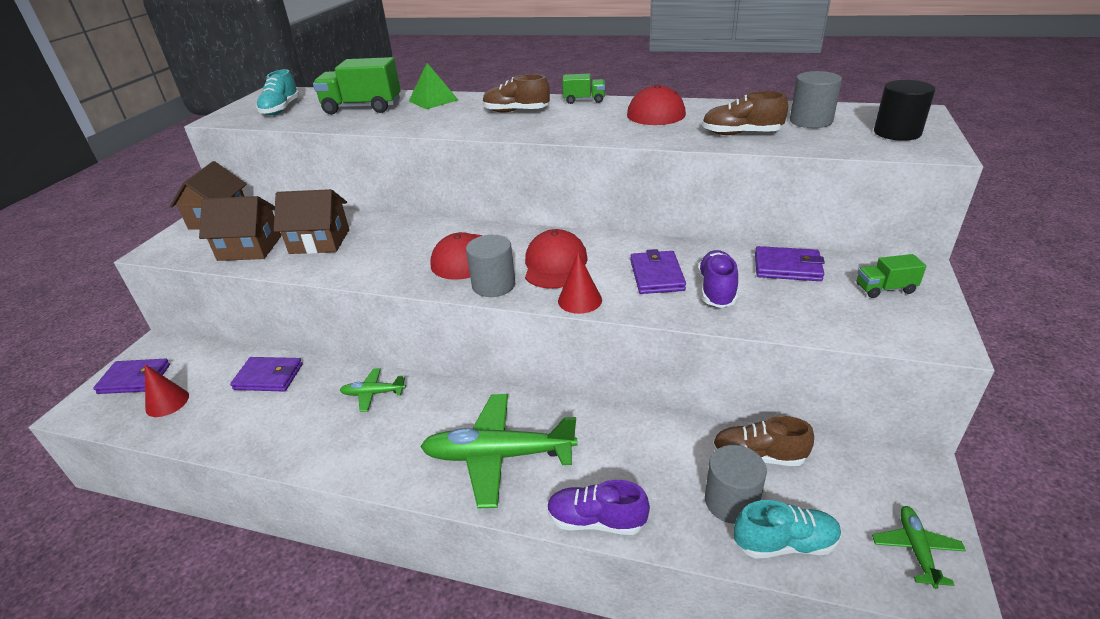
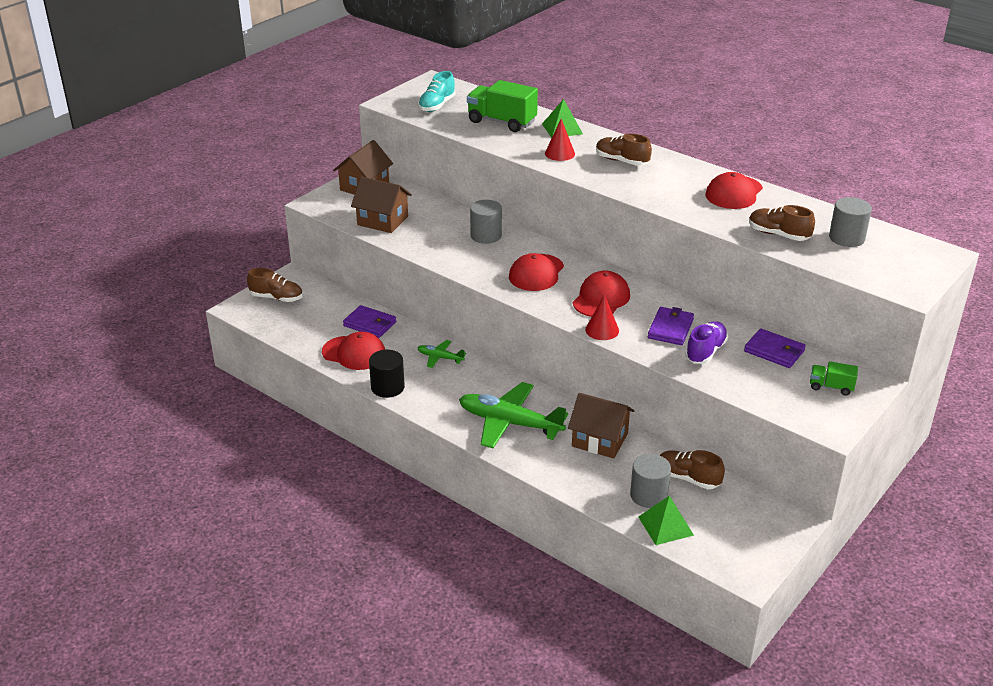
camera: 20 degrees right, 0 degrees up
(135, 379) = (277, 298): purple wallet -> brown shoe
(167, 402) = (297, 321): red cone -> red cone (559, 153)
(255, 423) = (354, 353): none -> red cap
(319, 241) = (435, 229): brown house -> brown house (600, 440)
(493, 285) = (547, 301): grey cylinder -> grey cylinder (486, 235)
(584, 100) = (685, 163): green truck -> none
(596, 521) = (553, 477): purple shoe -> none
(785, 543) = (665, 525): turquoise shoe -> green pyramid
(897, 133) = (900, 268): black cylinder -> black cylinder (387, 387)
(916, 549) = (748, 554): green plane -> none

